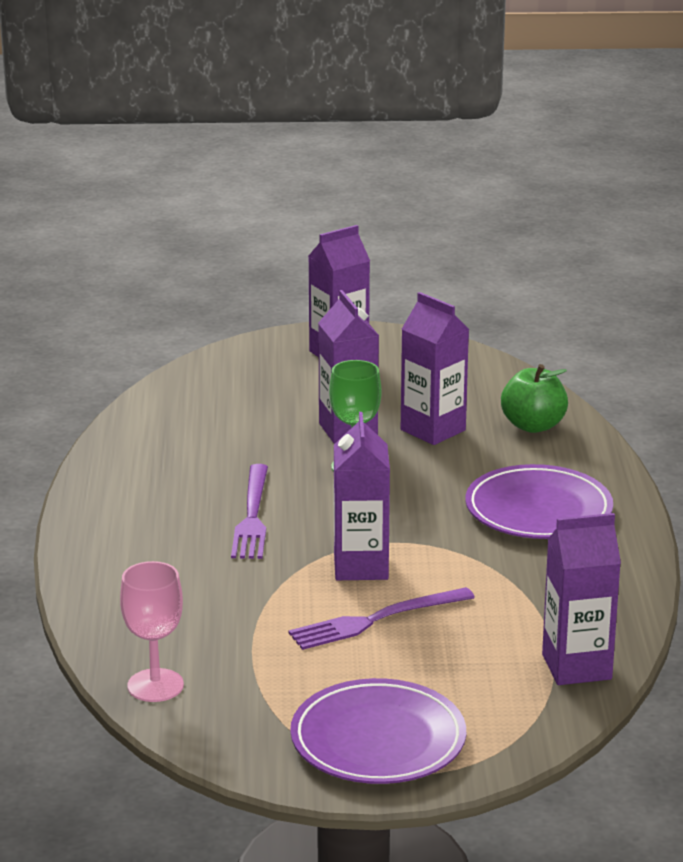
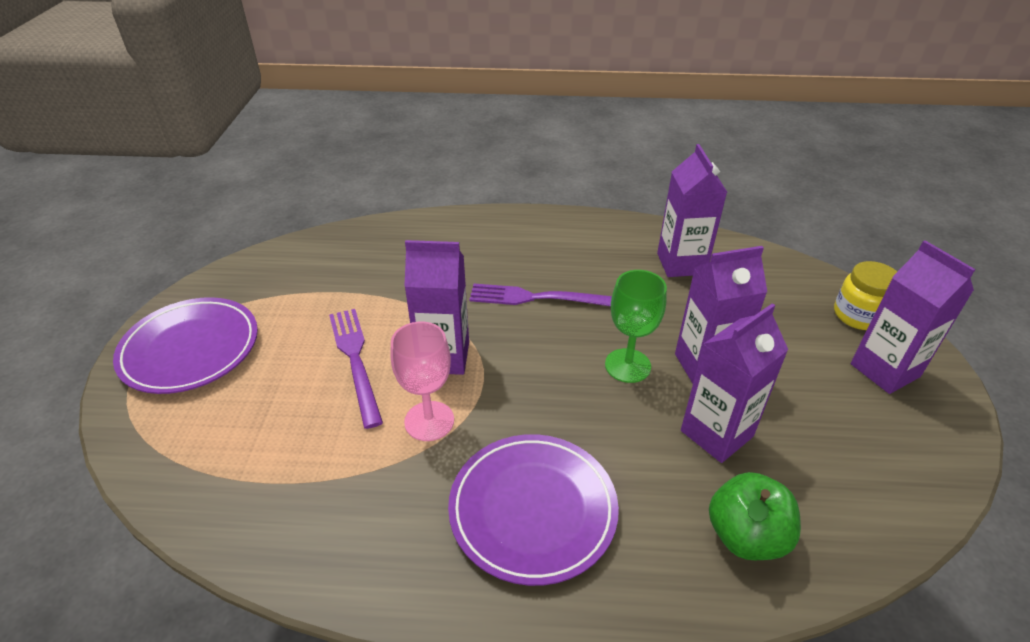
camera: 95 degrees right, 15 degrees up
(155, 685) = (315, 248): pink goblet -> pink goblet (429, 421)
(263, 355) = (858, 315): none -> yellow jar
(576, 667) = (219, 496): purple carton -> purple carton (681, 264)

